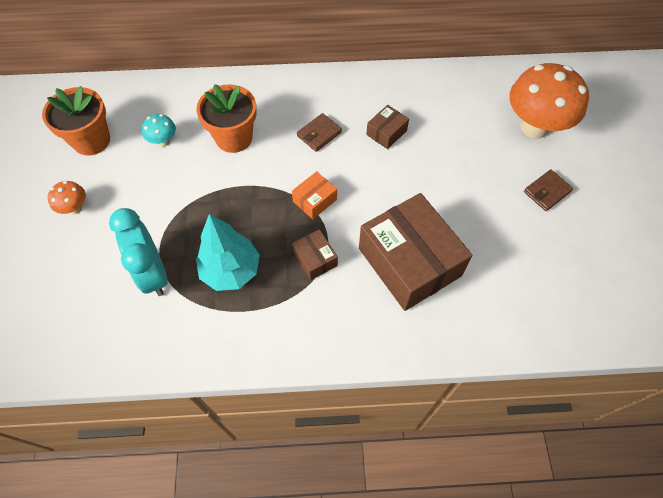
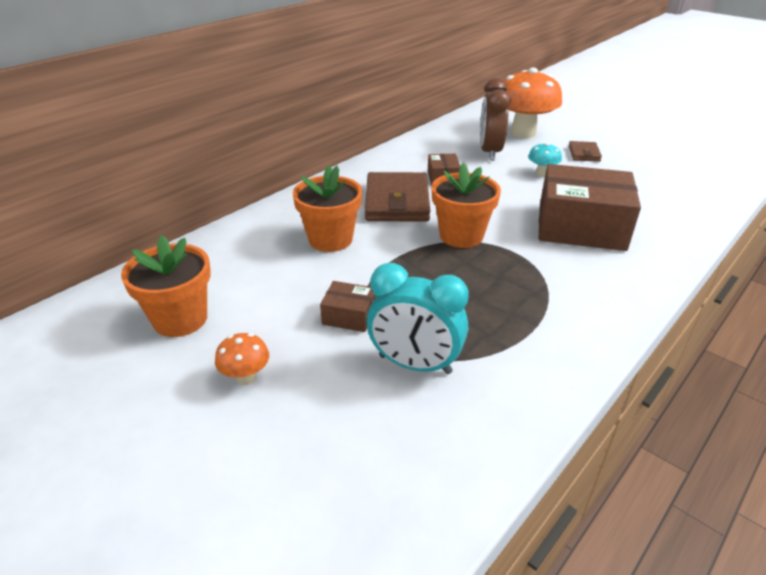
camera: 45 degrees left, 25 degrees down
(163, 141) = (265, 276): turquoise mushroom -> turquoise mushroom (542, 173)
(231, 270) = (476, 314): turquoise tree -> none
(315, 200) = (461, 236): orange box -> orange flower pot
(315, 259) = (523, 265): brown box -> brown box (349, 316)
(319, 134) = (397, 202): brown wallet -> brown wallet, size x1.99
(467, 130) = (490, 152): none -> brown clock

